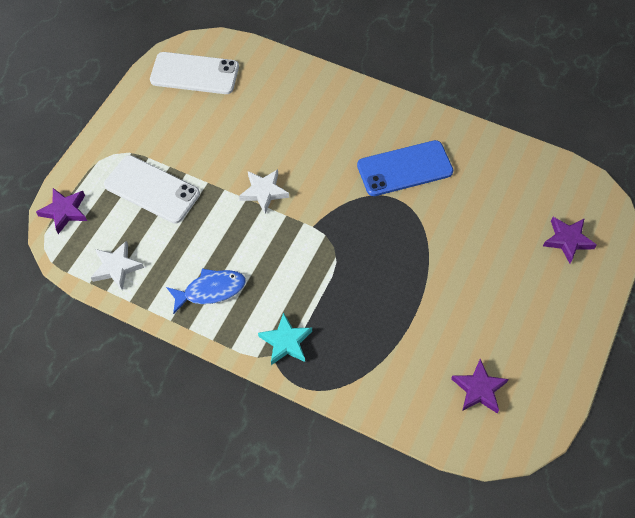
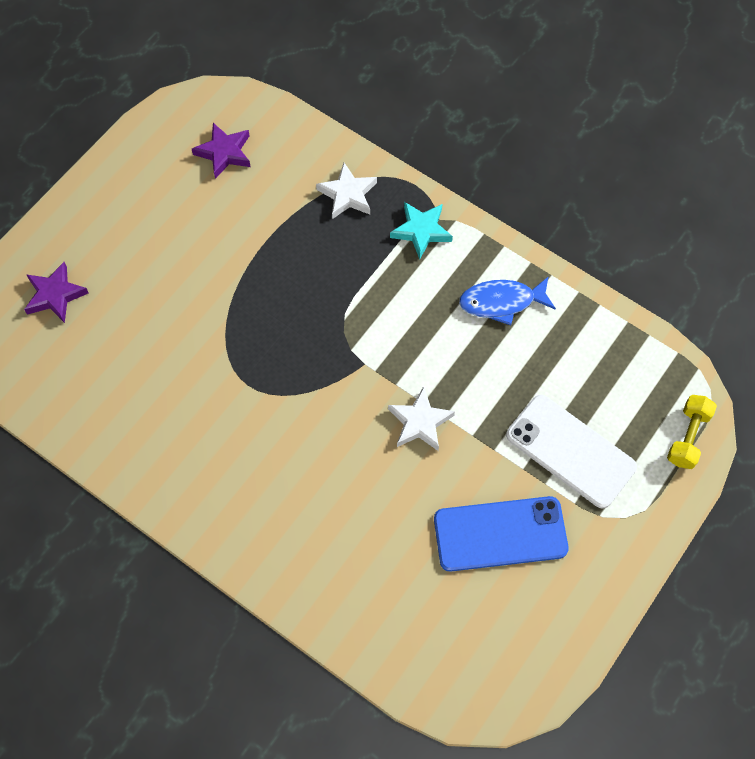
camera: 170 degrees left, 5 degrees up
(64, 211) = (687, 437): purple star -> yellow dumbbell
(116, 267) = (616, 349): white star -> white star (348, 194)
(194, 74) = (499, 646): white phone -> none
(404, 168) = (224, 426): blue phone -> blue phone (500, 534)

